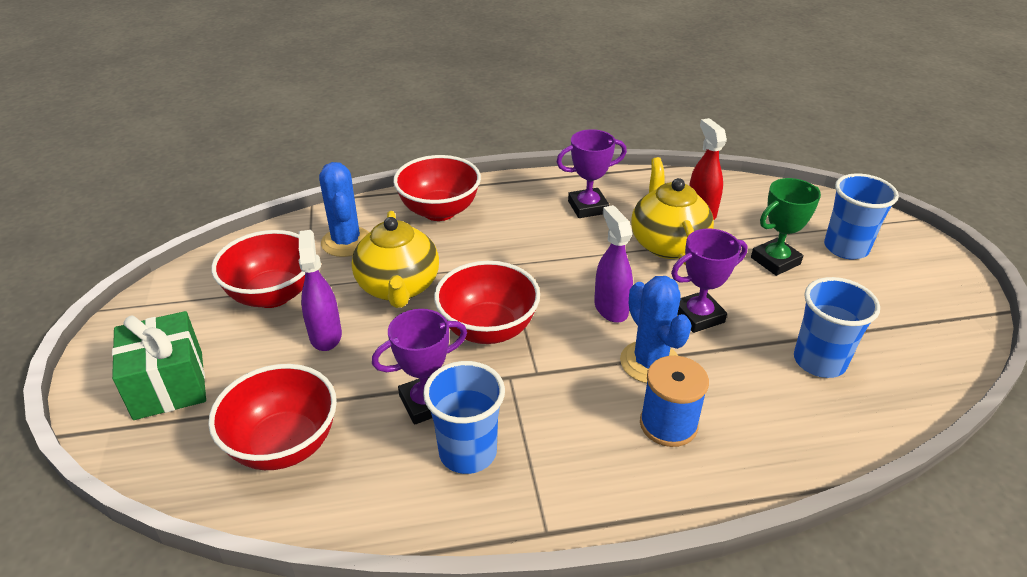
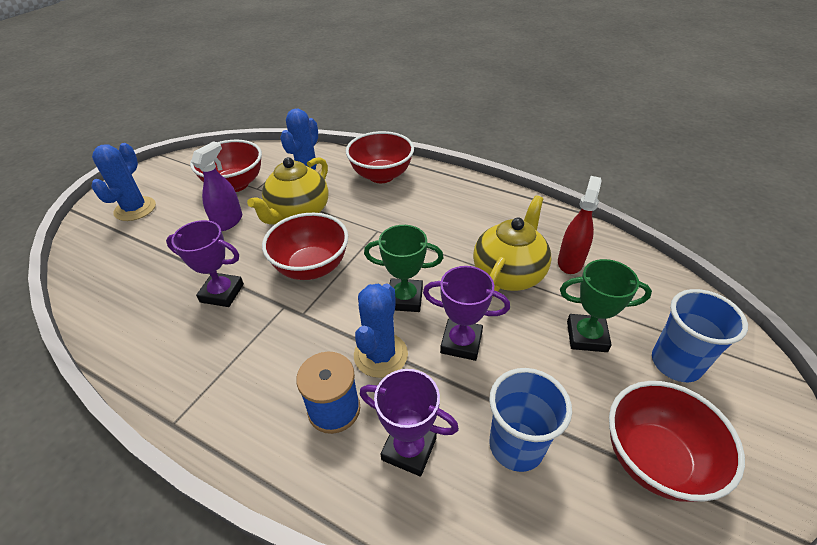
camera: 40 degrees right, 5 degrees up
(168, 385) = (135, 209): green gift -> blue cactus
(284, 445) = (134, 272): red bowl -> red bowl (654, 459)
(468, 452) = (202, 339): blue cup -> none
(588, 207) = (482, 217): purple trophy -> purple trophy (409, 449)
(610, 308) = (405, 298): purple spray bottle -> green trophy

